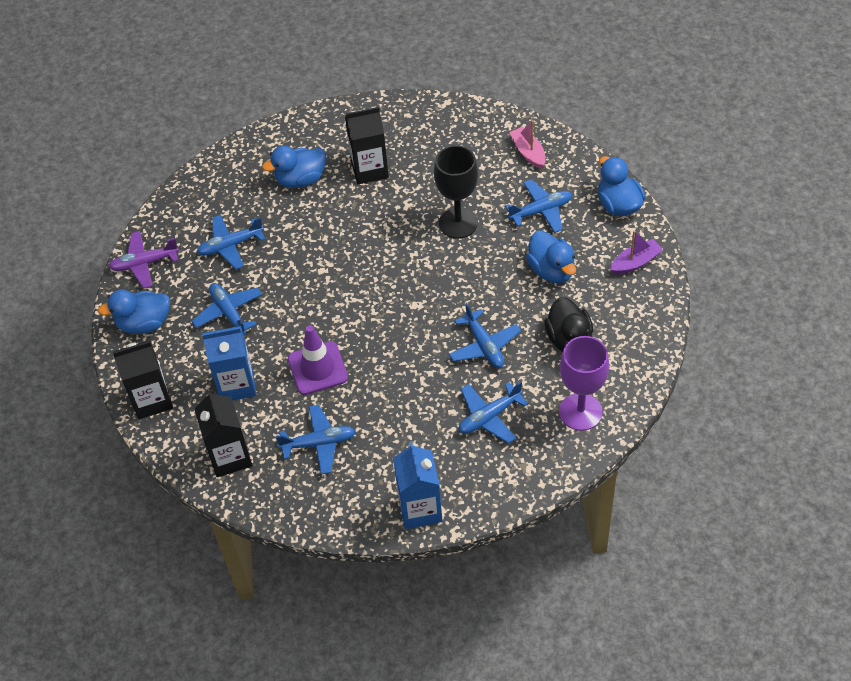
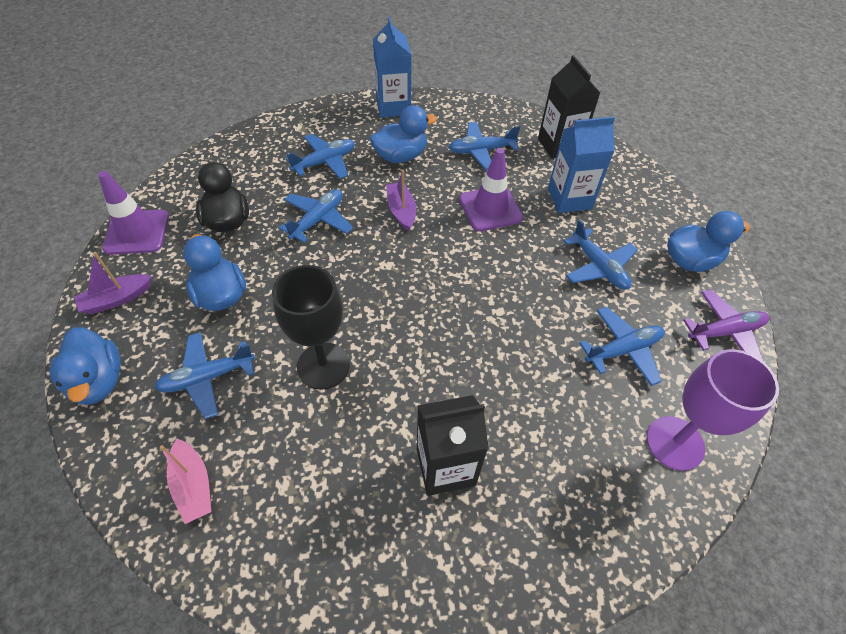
camera: 175 degrees right, 0 degrees up
(152, 400) = (649, 190): black carton -> none
(300, 179) = (550, 454): blue duck -> blue duck (401, 156)
(405, 360) = (401, 211): none -> purple boat
(484, 346) = (318, 220): blue plane -> blue plane turned 60 degrees clockwise
(580, 412) = (239, 162): purple goblet -> purple goblet (675, 443)
(649, 323) = (137, 232): none -> purple traffic cone

